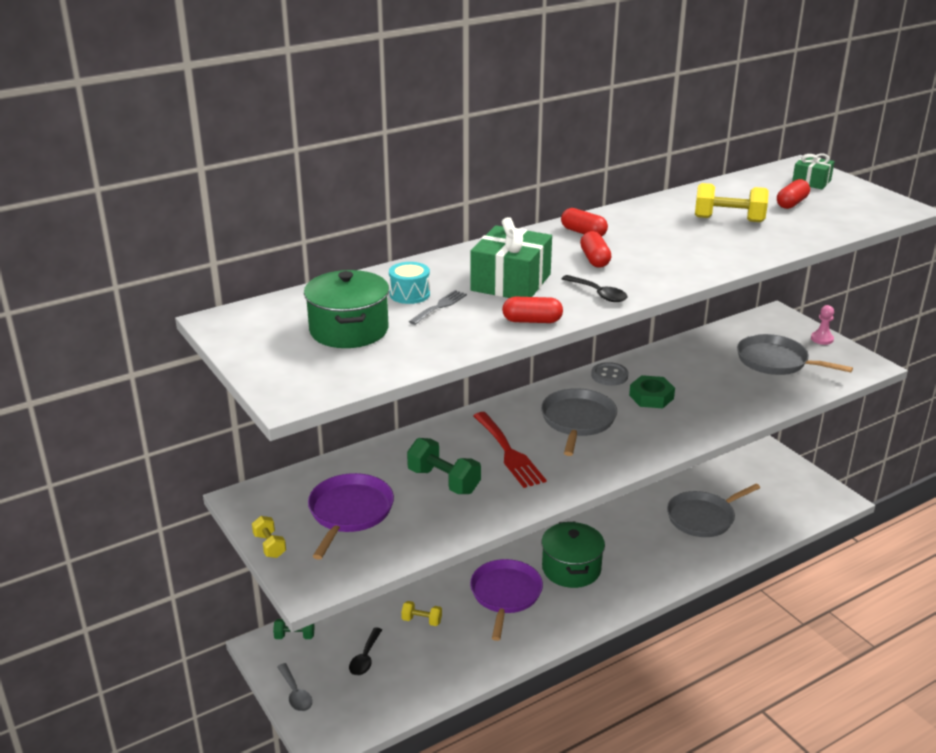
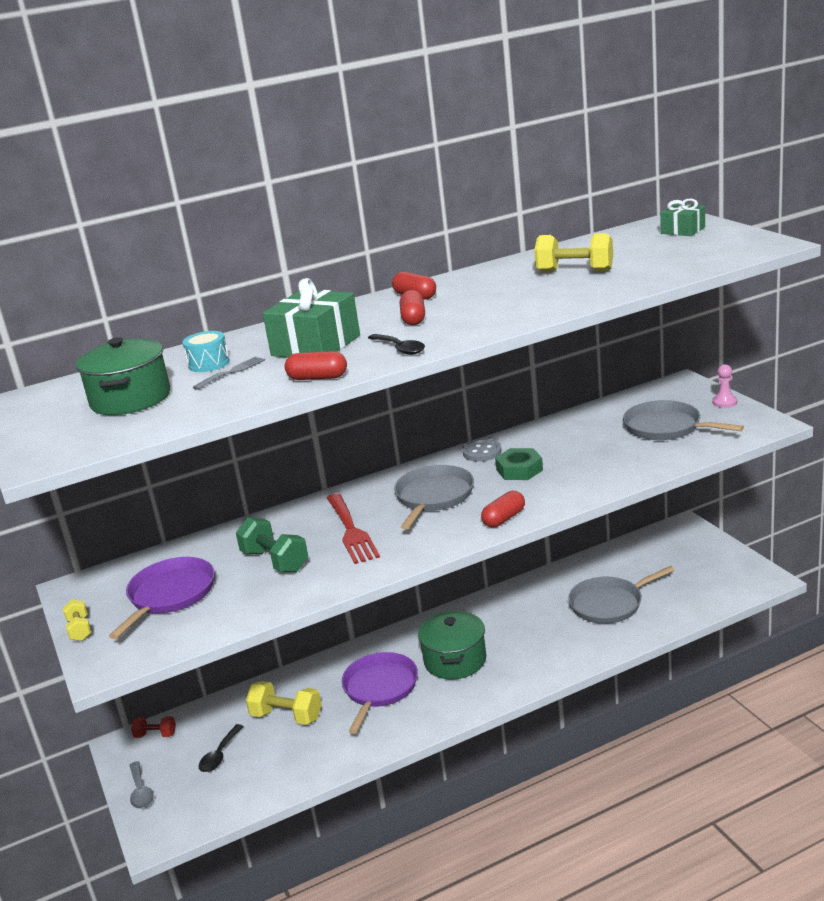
camera: 10 degrees right, 5 degrees down
(294, 636) = (156, 735): green dumbbell -> red dumbbell
(422, 620) = (287, 716): yellow dumbbell -> yellow dumbbell, size x1.73
(791, 203) = (651, 251): red capsule -> red capsule (504, 519)

